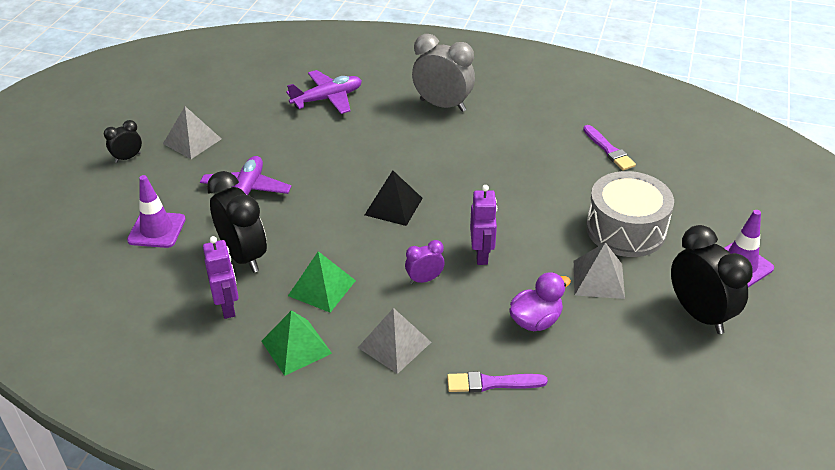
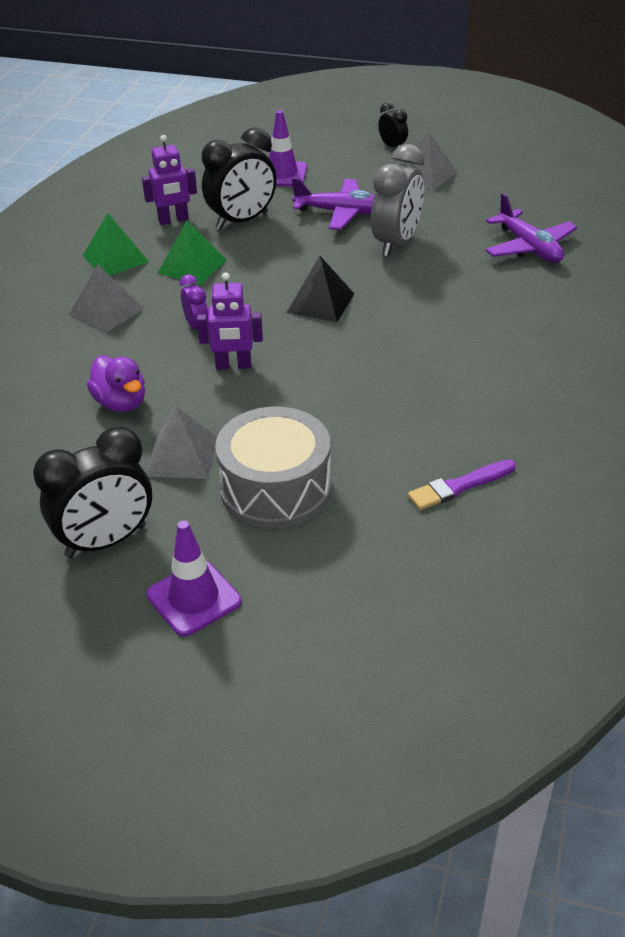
camera: 90 degrees right, 0 degrees up
(443, 105) = (538, 334): grey clock -> grey clock (396, 243)
(492, 383) = (40, 371): purple brush -> none

